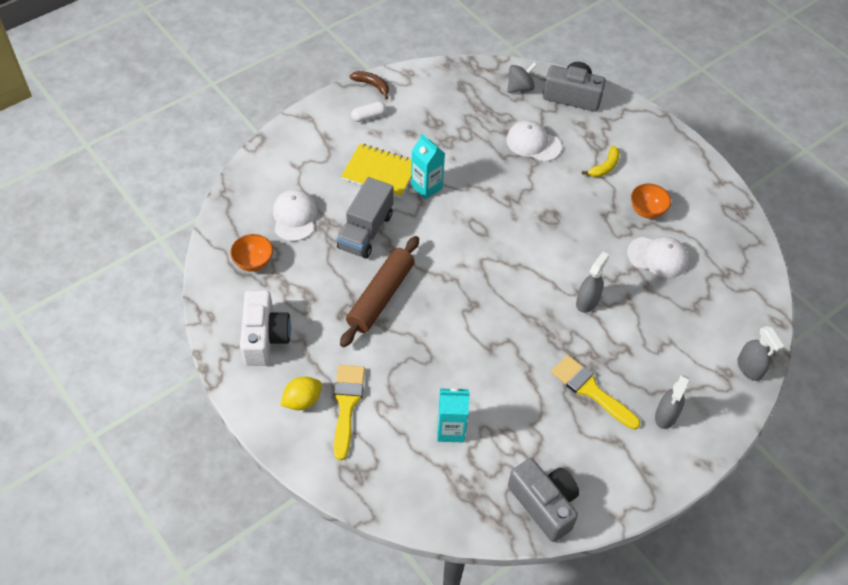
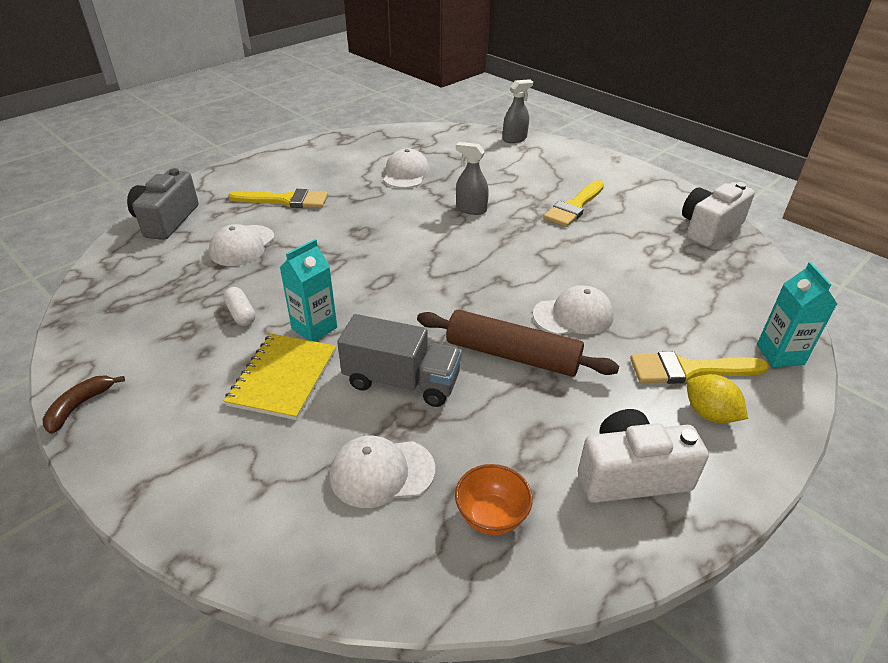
camera: 95 degrees left, 15 degrees down
(368, 116) = (156, 403): white capsule -> white capsule (241, 314)
(420, 345) = (573, 315): none -> white cap
(450, 430) = (669, 286): turquoise carton -> turquoise carton (780, 354)
(520, 87) = (138, 258): grey spinning top -> none
(544, 504) = (709, 228): grey camera -> white camera
(605, 167) = (285, 200): yellow banana -> yellow brush
(647, 211) = (347, 178): orange bowl -> none
(666, 415) = (580, 172): grey spray bottle -> none

